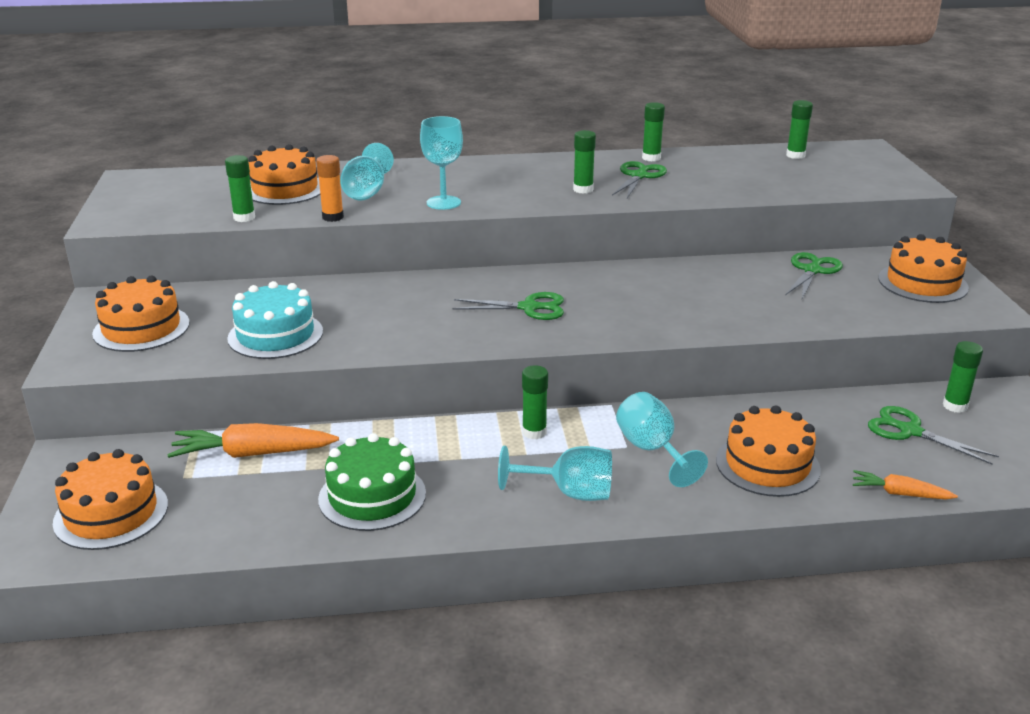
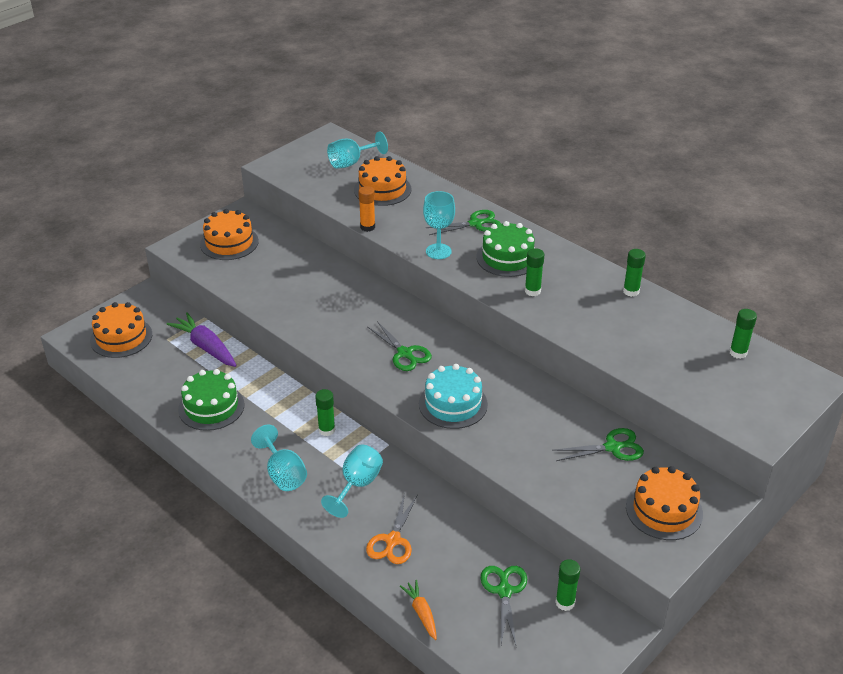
camera: 50 degrees right, 10 degrees up
(244, 217) = (329, 200): green glue stick -> none
(253, 454) = (206, 347): orange carrot -> purple carrot
(275, 335) = (270, 286): turquoise cake -> turquoise cake (453, 404)
(367, 192) = (417, 217): turquoise goblet -> turquoise goblet (351, 162)
(512, 181) = (507, 258): none -> green cake
(639, 176) = (589, 302): green scissors -> green scissors (475, 224)
(767, 465) = (393, 540): orange cake -> orange scissors

